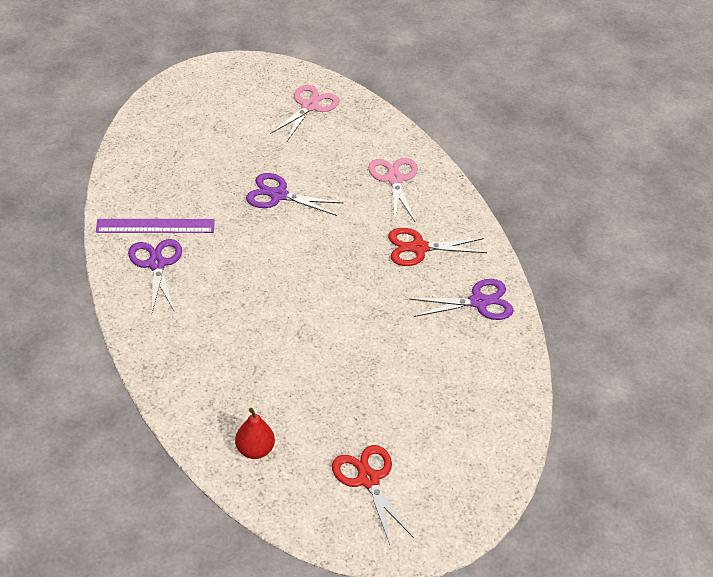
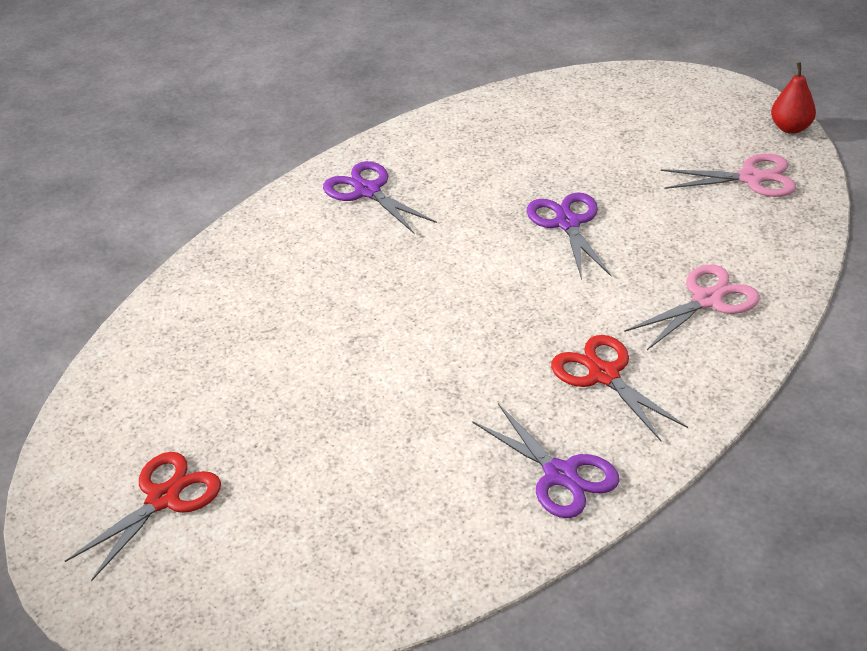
camera: 65 degrees right, 5 degrees down
(155, 226) = (423, 165): purple ruler -> none
(156, 264) = (367, 191): purple scissors -> purple scissors turned 90 degrees counterclockwise
(255, 450) = (147, 383): red pear -> red pear (790, 128)

